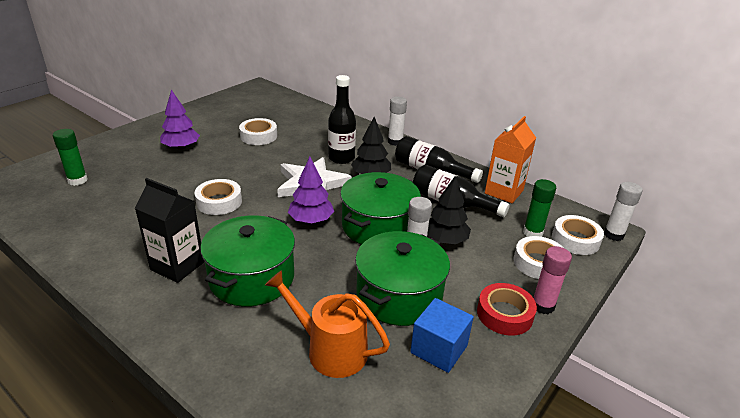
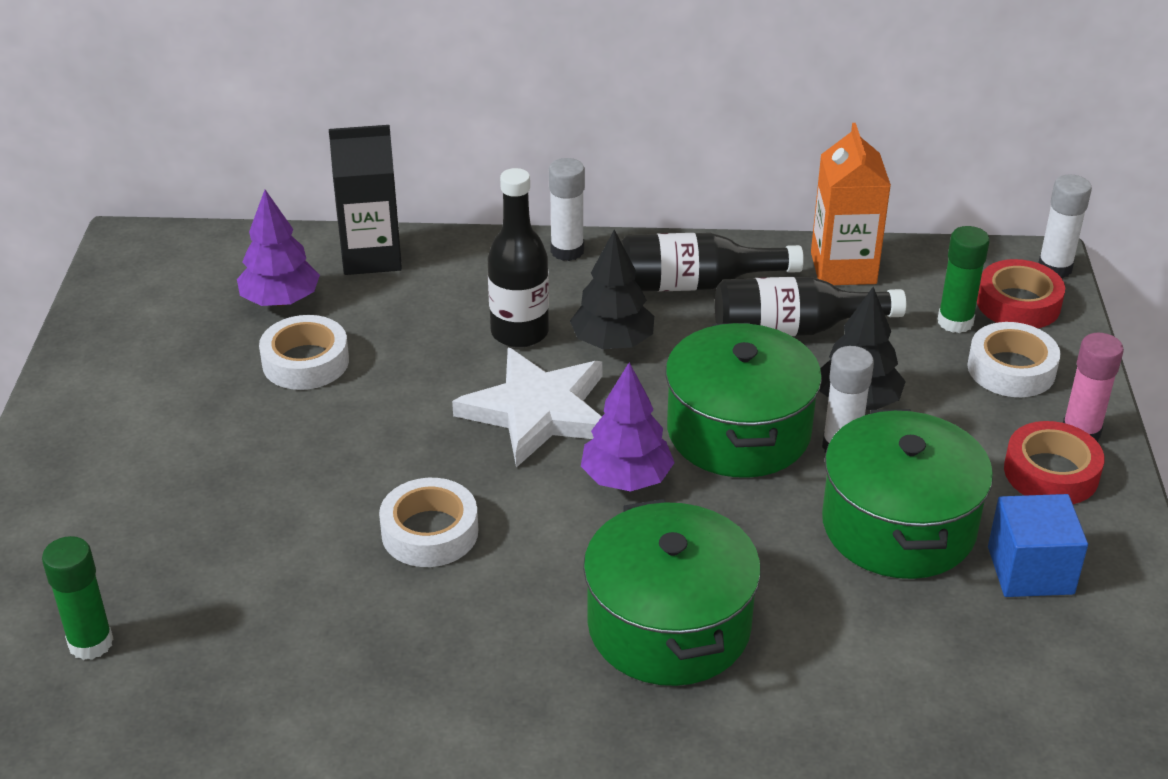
camera: 35 degrees left, 5 degrees up
(177, 266) = (529, 678): black carton -> black carton (371, 256)
(181, 147) = (189, 464): purple tree -> purple tree (280, 300)
(331, 350) = (909, 657): orange watering can -> none
(575, 240) = (1018, 304): white tape -> red tape

